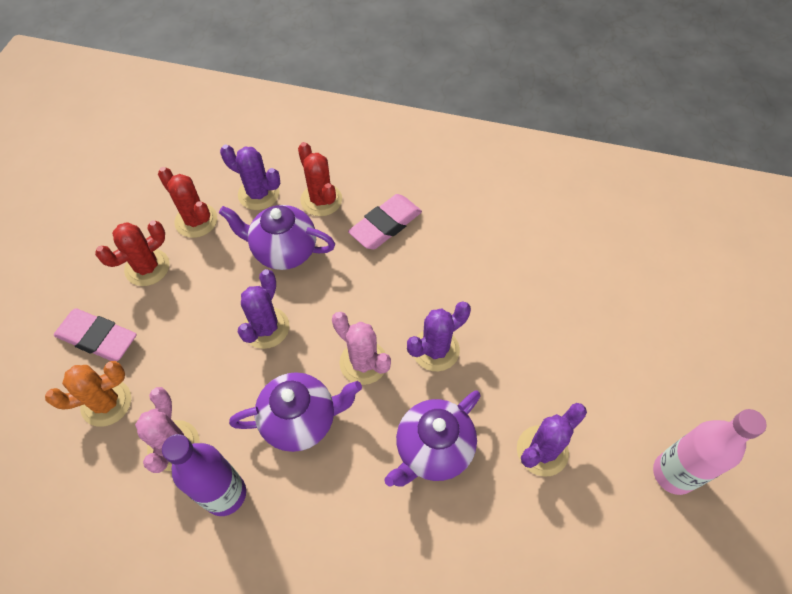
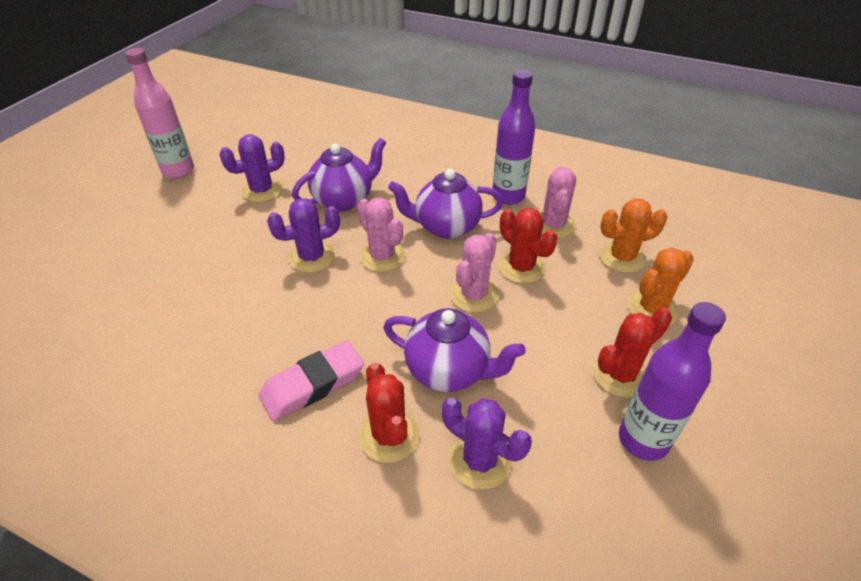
camera: 170 degrees left, 15 degrees down
(98, 338) = (652, 308): pink eraser -> orange cactus
(145, 221) = (643, 440): none -> purple bottle
(196, 220) = (569, 430): red cactus -> red cactus (521, 267)
(266, 328) = (474, 295): purple cactus -> pink cactus

